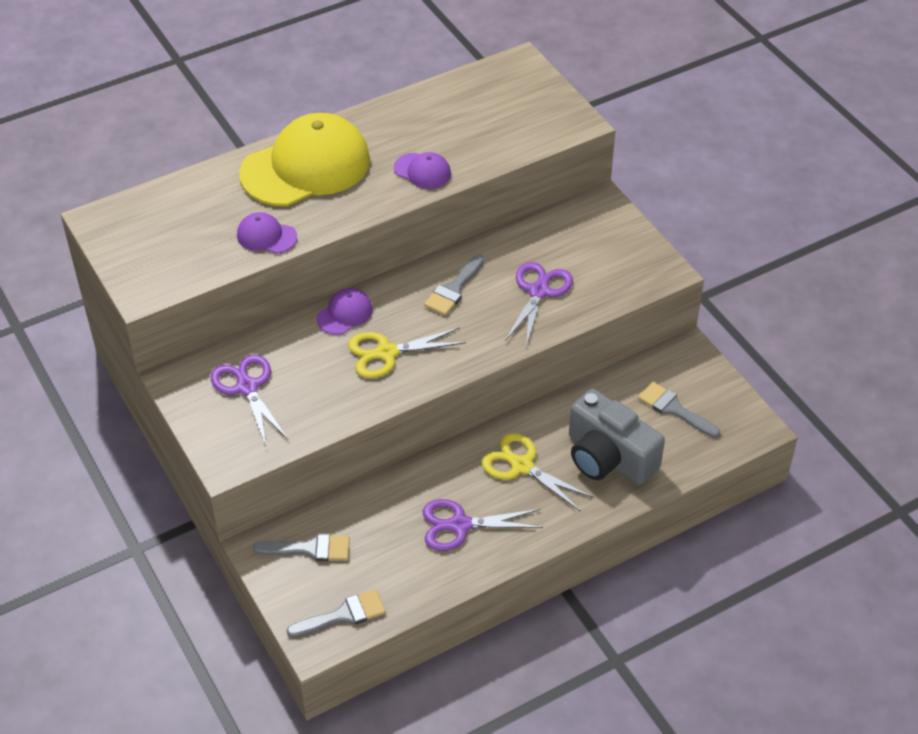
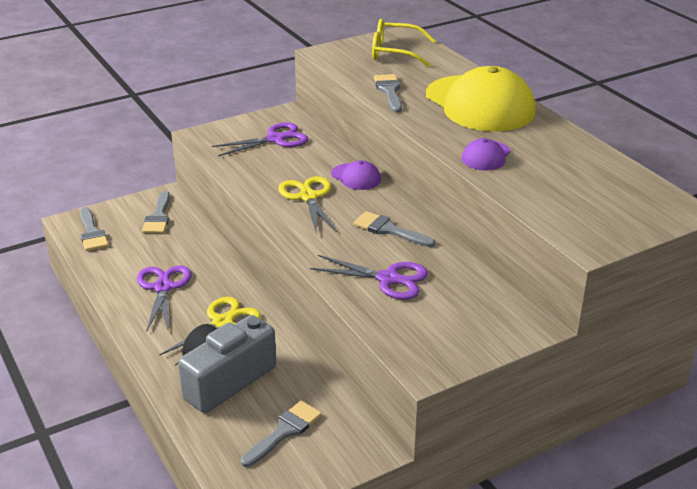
camera: 90 degrees right, 15 degrees down
(154, 228) = (395, 52): none -> yellow glasses
(266, 236) = (389, 91): purple cap -> grey brush

